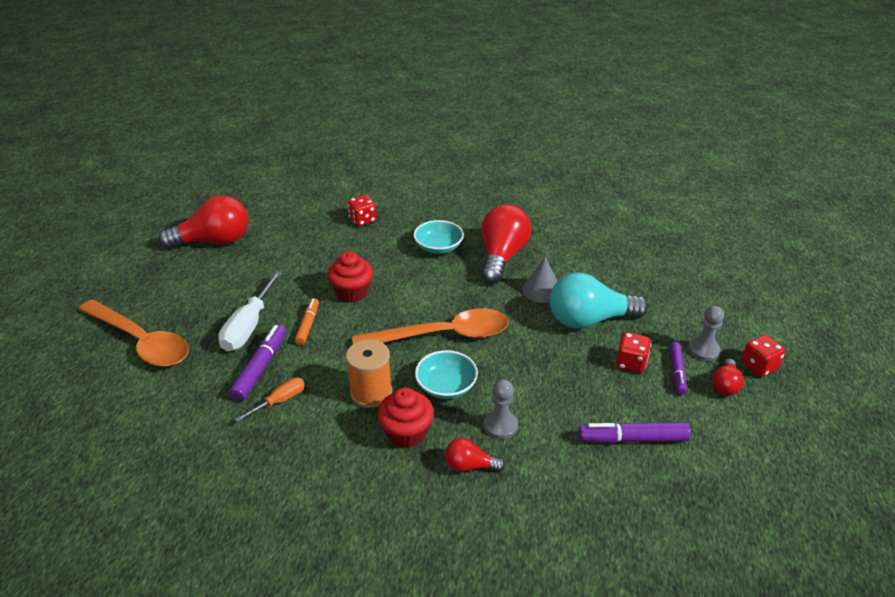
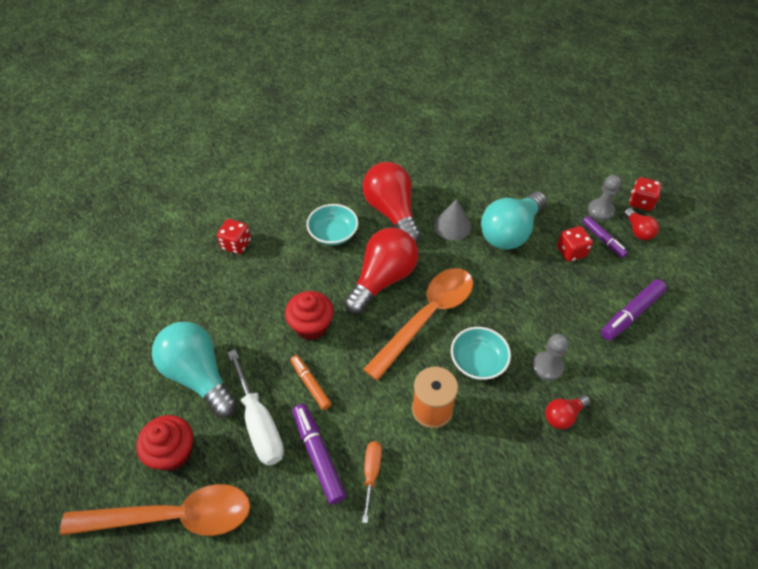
camera: 40 degrees left, 15 degrees up
(214, 241) = (114, 358): red light bulb -> red light bulb (383, 279)
(247, 278) = (199, 376): none -> turquoise light bulb
(406, 433) = (494, 424): red cupcake -> red cupcake (173, 452)

